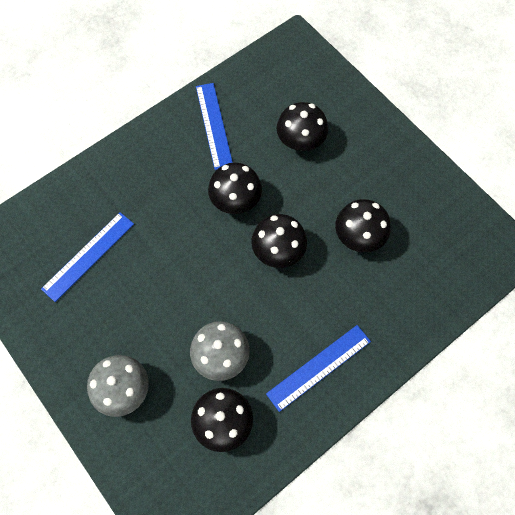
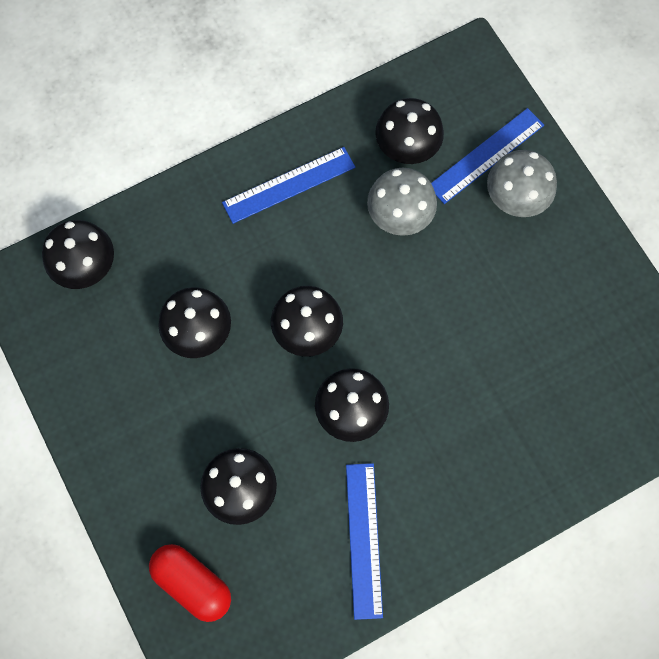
camera: 170 degrees left, 5 degrees up
(88, 256) = (554, 365): blue ruler -> blue ruler (486, 155)
(317, 86) = (193, 583): none -> red capsule
(460, 271) = (86, 266): none -> black mushroom

